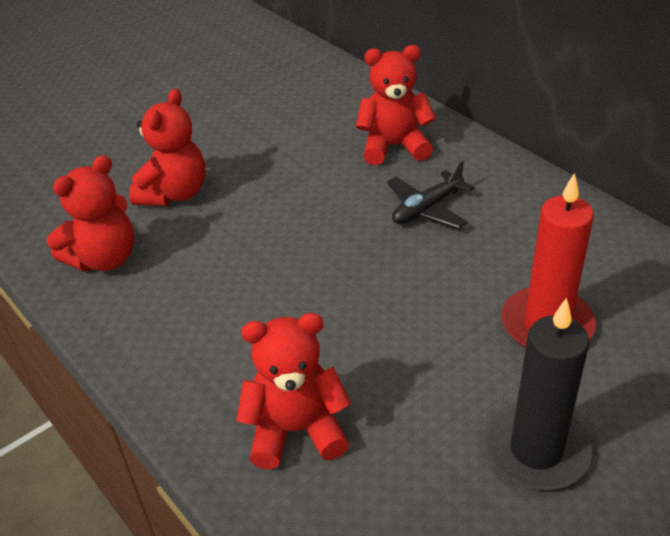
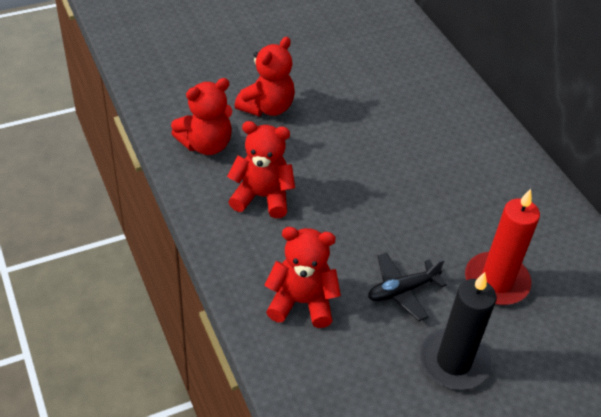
camera: 10 degrees right, 5 degrees up
(394, 146) = (439, 114): red teddy bear -> red teddy bear (262, 197)
(427, 209) = (445, 171): black plane -> black plane (402, 290)

